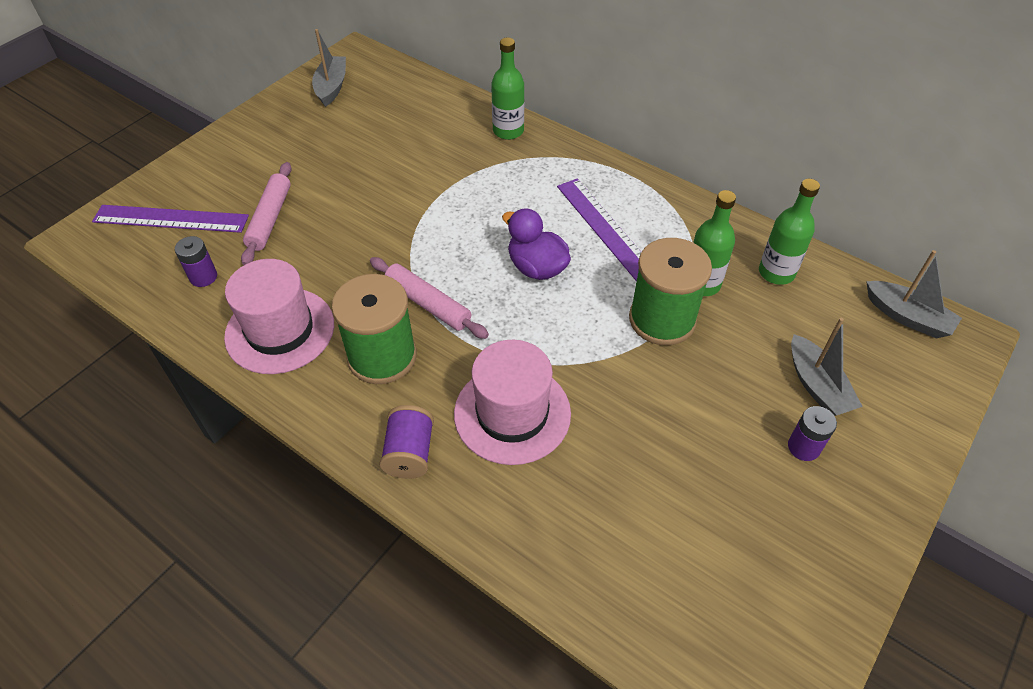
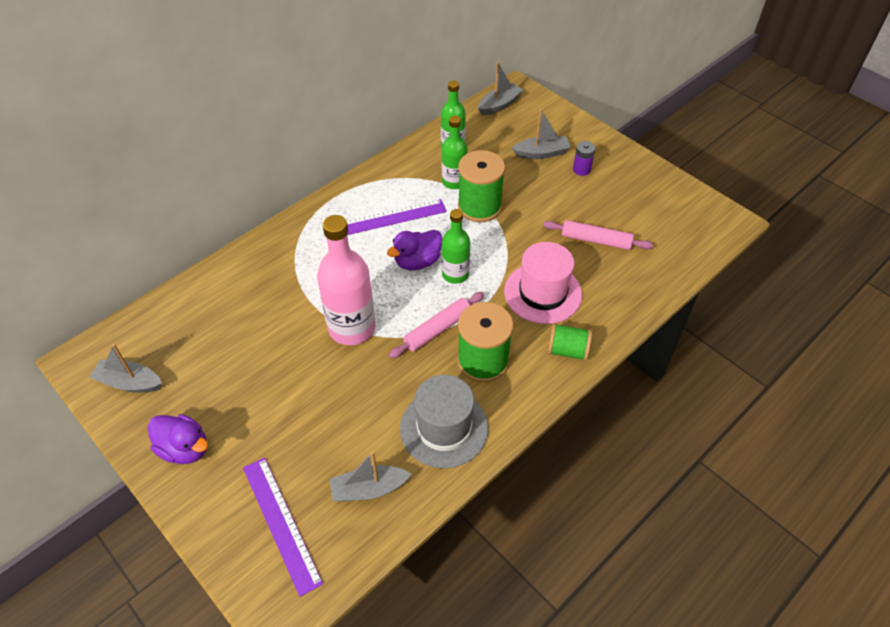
camera: 80 degrees left, 0 degrees up
(171, 219) = (281, 523): purple ruler -> purple ruler turned 45 degrees counterclockwise
(203, 277) = (369, 489): purple battery -> grey boat
(258, 138) = (185, 449): none -> purple duck
(270, 219) = (309, 436): pink rolling pin -> pink rolling pin (596, 240)
(280, 330) = (444, 428): pink hat -> grey hat
(409, 453) = (567, 351): purple spool -> green spool
(418, 225) = (352, 328): none -> pink bottle
(508, 131) = (257, 257): green bottle -> green bottle (455, 274)

